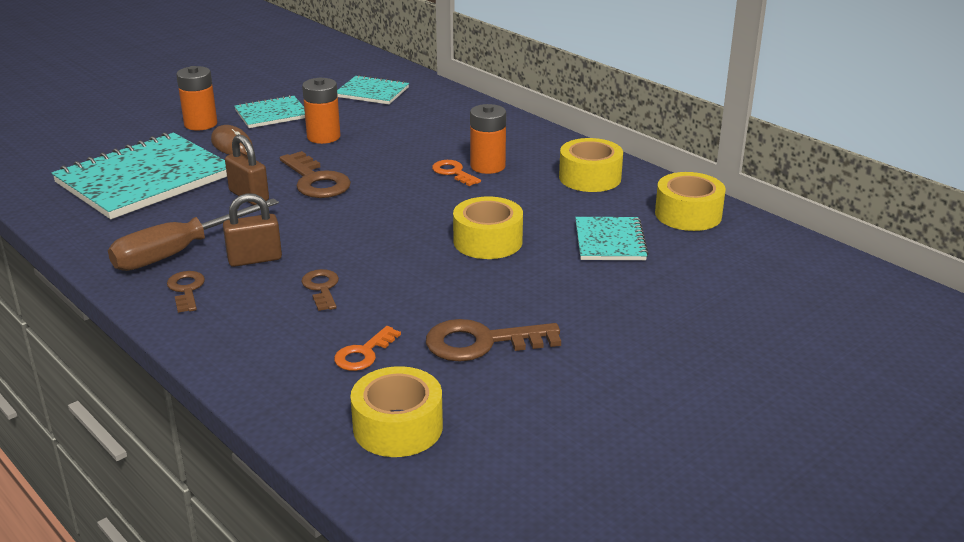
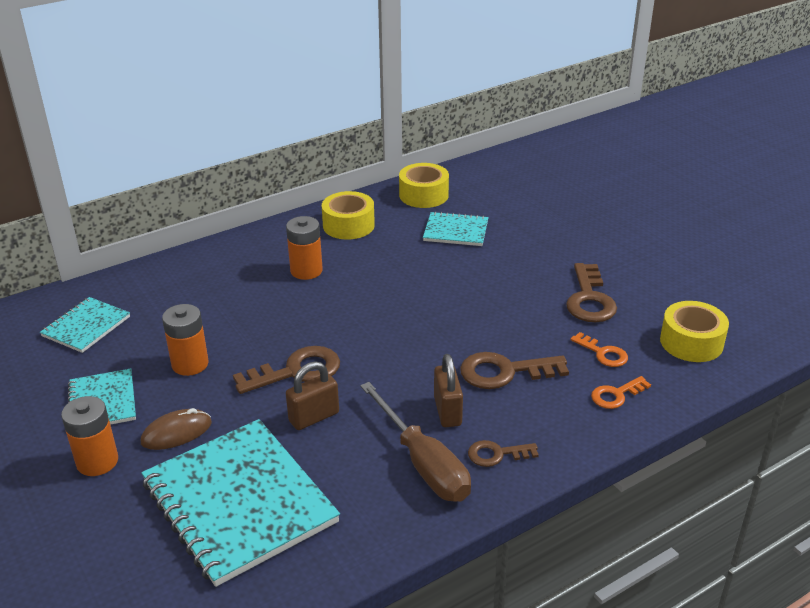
camera: 80 degrees left, 5 degrees up
(321, 288) = (505, 372): brown key -> brown key, size x1.69
(453, 172) = (311, 290): orange key -> orange key (616, 395)
(488, 241) = (443, 283): yellow tape -> none

